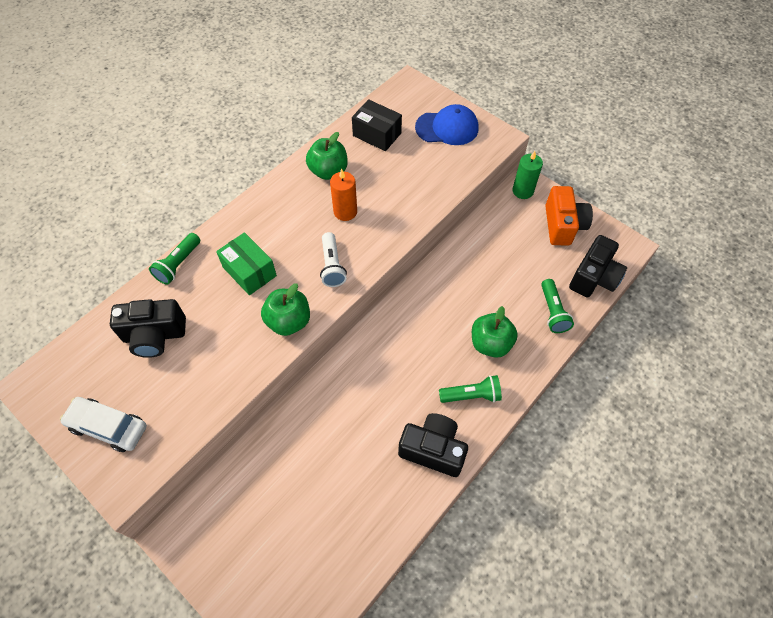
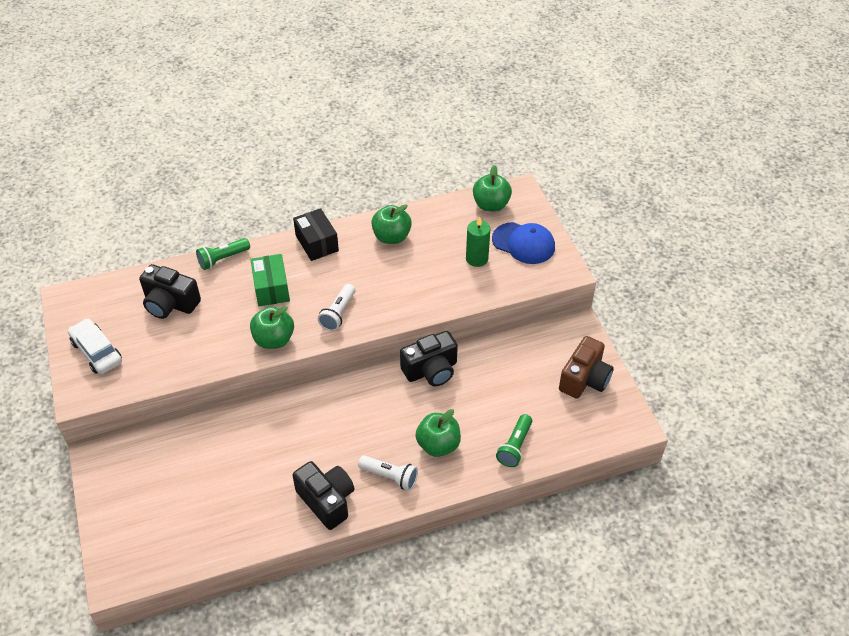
camera: 30 degrees right, 10 degrees down
(345, 212) = (381, 276): orange candle -> none
(377, 134) = (456, 223): black box -> black box (317, 243)
(394, 106) = (491, 205): none -> green apple
(471, 395) = (390, 477): green flashlight -> white flashlight
(522, 191) = (570, 332): green candle -> green candle (477, 259)
(563, 225) = (584, 379): orange camera -> brown camera
(594, 278) = (577, 437): black camera -> black camera (431, 370)

